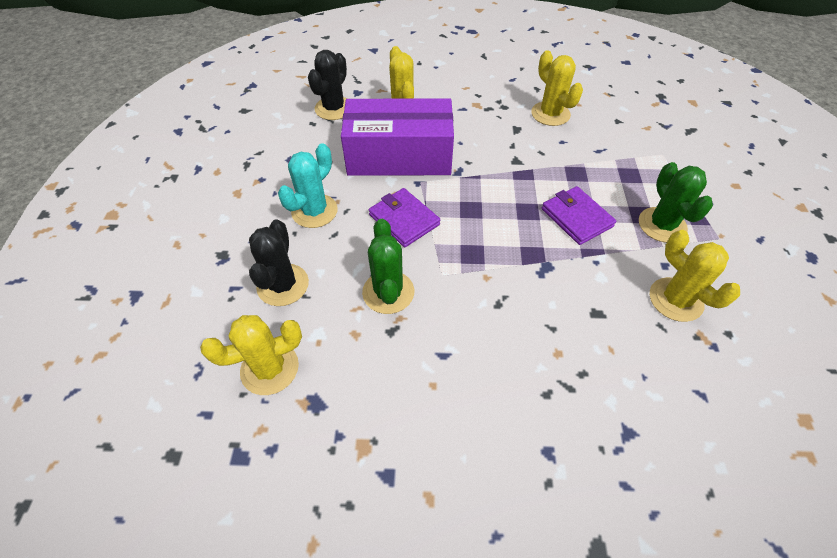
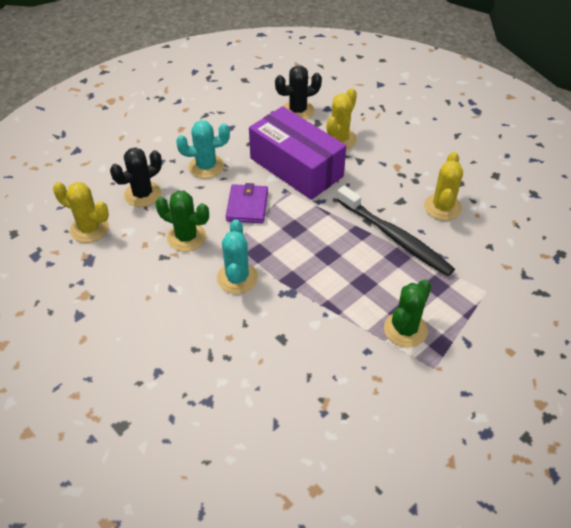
camera: 45 degrees right, 5 degrees down
(388, 292) = (186, 237): green cactus -> green cactus turned 75 degrees clockwise
(487, 291) = (237, 278): none -> turquoise cactus
(553, 159) = (395, 237): none -> black toothbrush
(576, 217) = (353, 282): purple wallet -> none
(675, 299) = (341, 372): yellow cactus -> none

